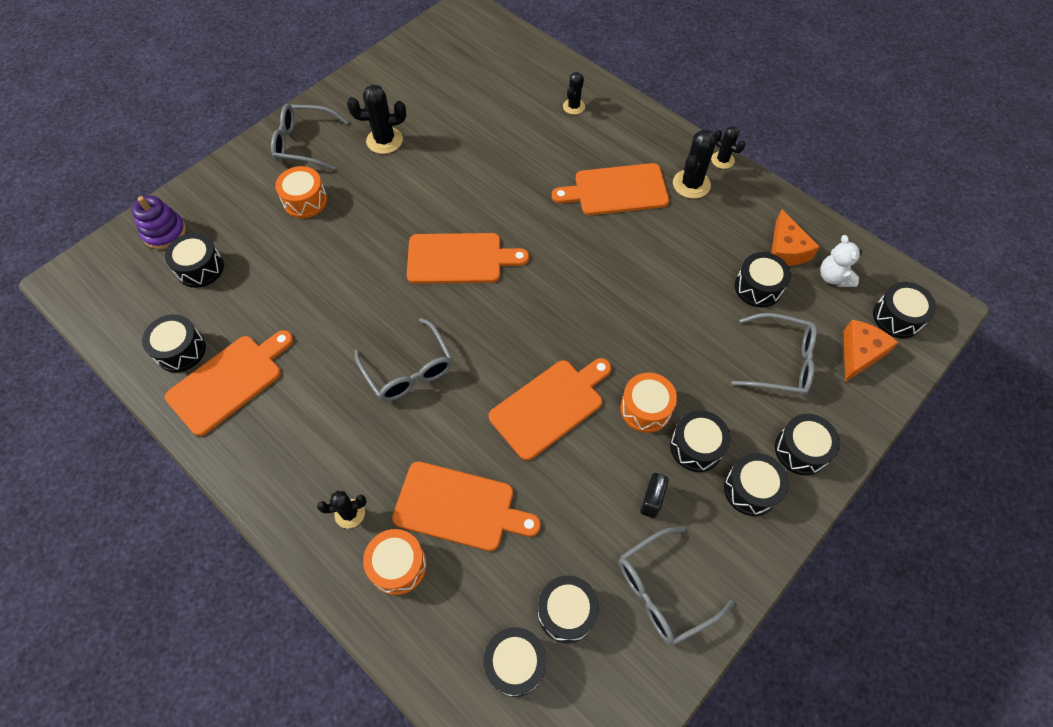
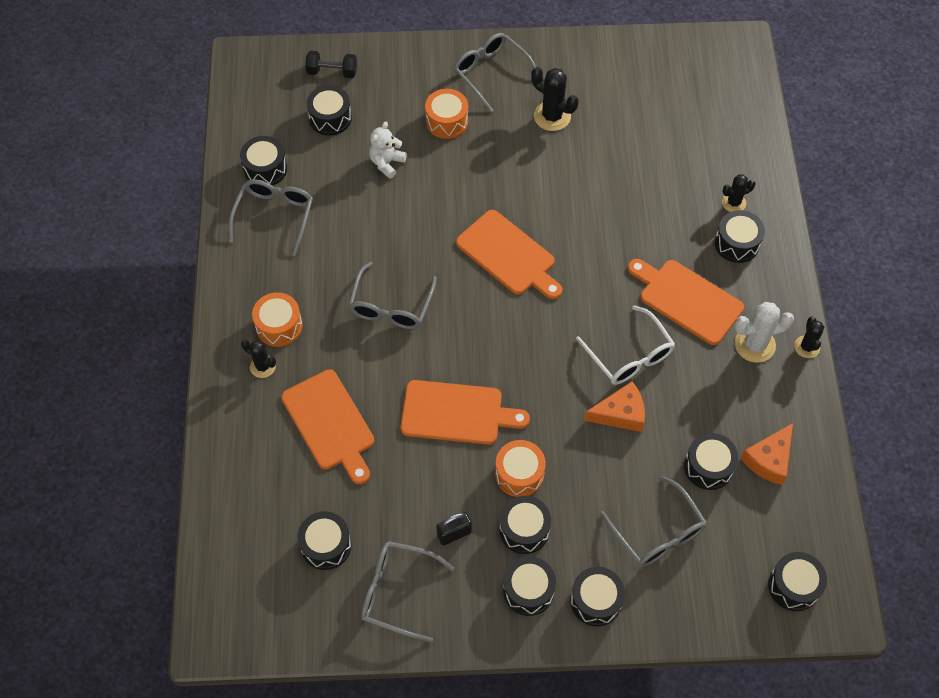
camera: 45 degrees right, 0 degrees up
(164, 232) = (332, 72): purple stacking toy -> black dumbbell
(229, 381) = (274, 216): orange cutting board -> grey glasses
(398, 566) = (258, 424): orange drum -> orange drum (279, 326)
(515, 663) = (265, 544): black drum -> black drum (737, 243)
(622, 258) = (629, 355): none -> white glasses
(691, 184) = (754, 344): black cactus -> white cactus
(834, 277) = (781, 513): white teddy bear -> white teddy bear (387, 163)
(859, 353) = (727, 582): orange cheese -> orange cheese (620, 413)

